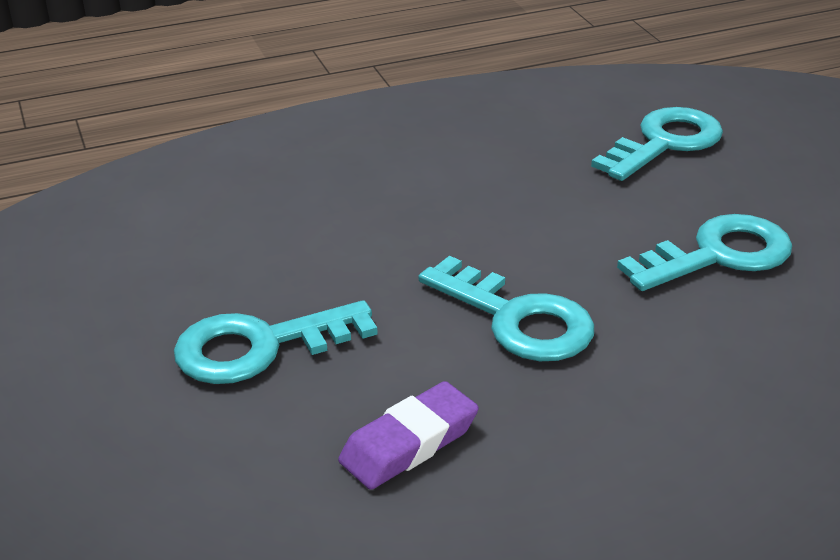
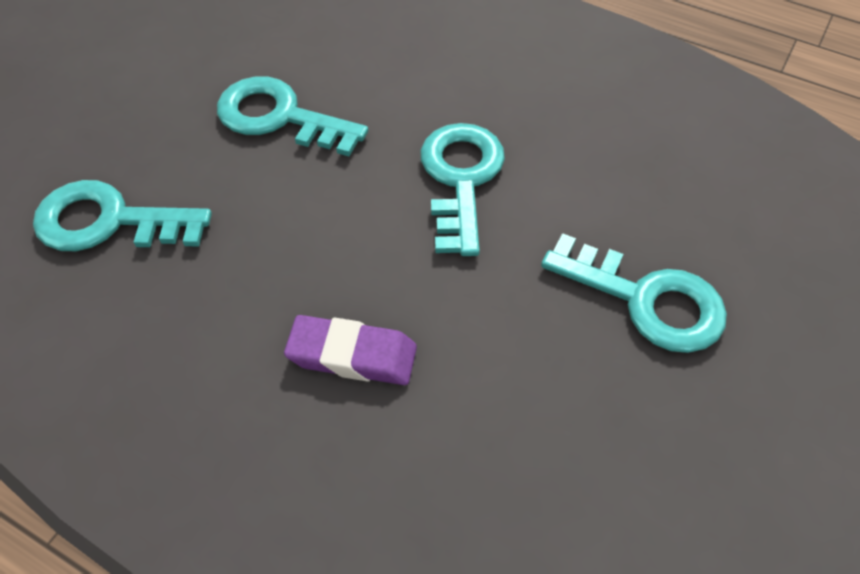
camera: 130 degrees left, 20 degrees up
(409, 443) = (630, 160): purple eraser -> purple eraser (352, 355)

